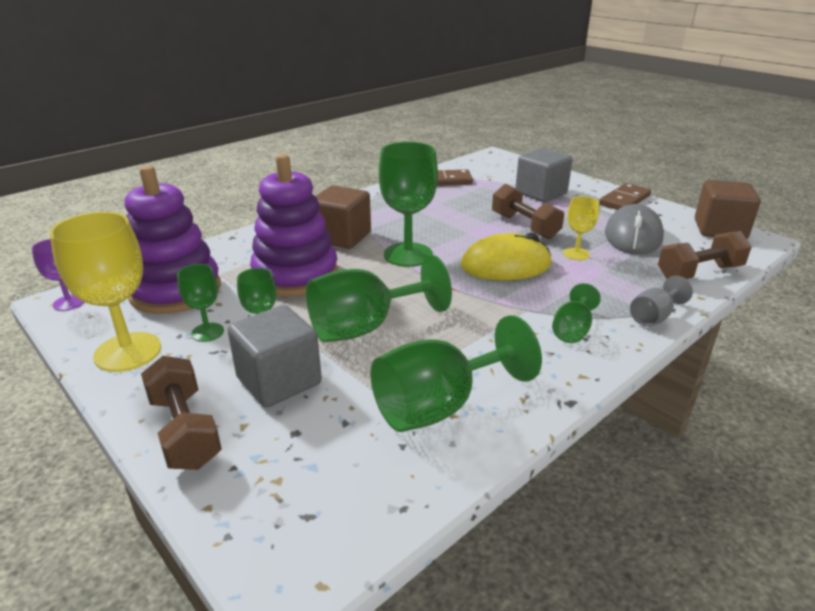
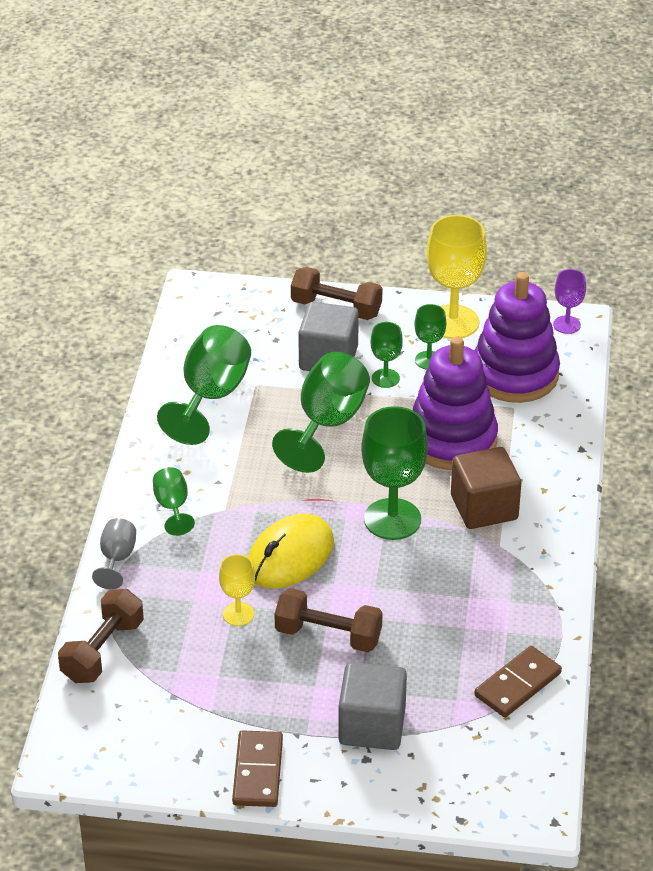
camera: 140 degrees right, 10 degrees up
(633, 236) = (201, 684): grey mouse -> none
(719, 229) = (111, 759): brown cube -> none

